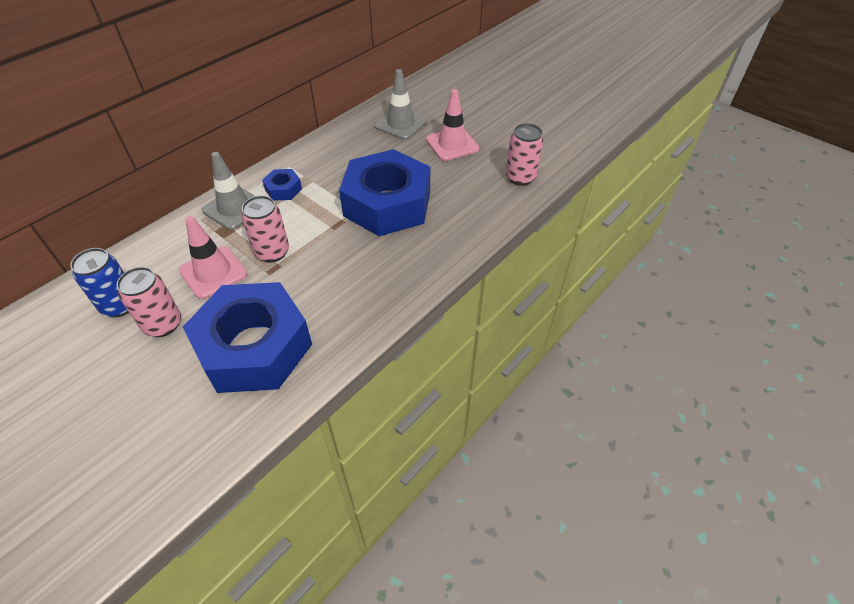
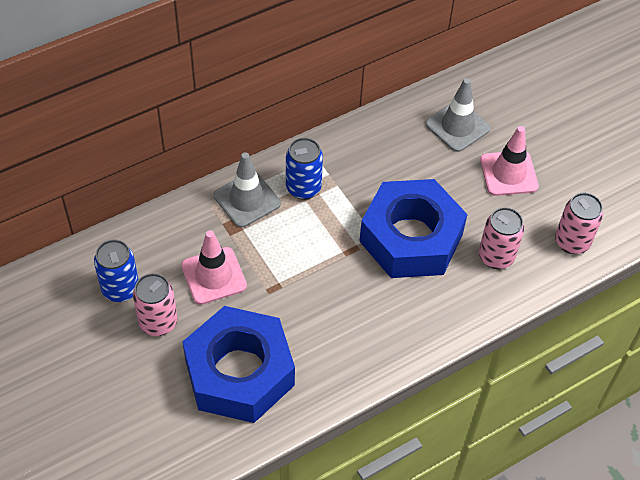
camera: 15 degrees right, 5 degrees up
(272, 252) = (276, 267): pink can -> pink can (496, 257)
(283, 189) = (303, 188): blue nut -> blue can

